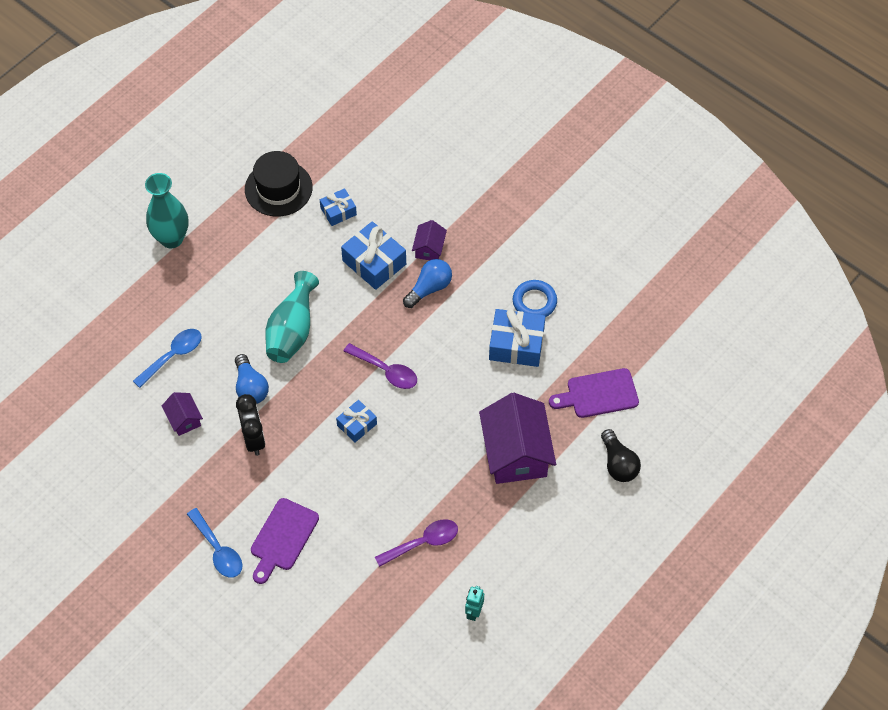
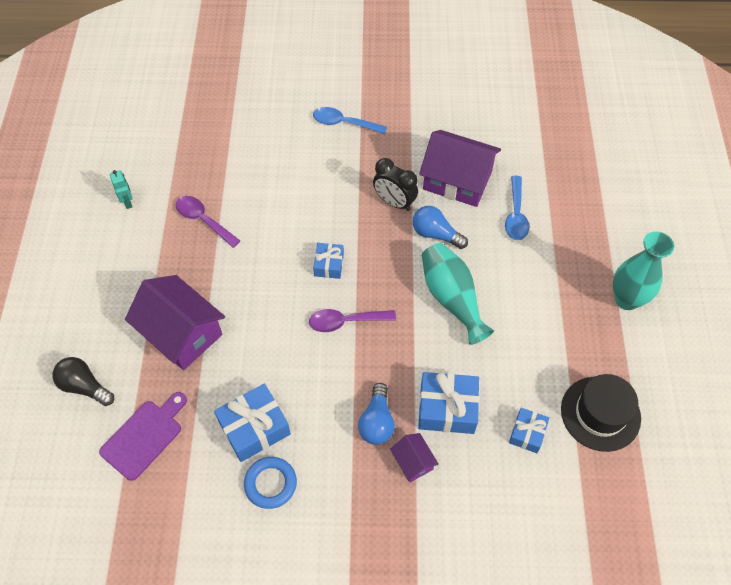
camera: 140 degrees right, 0 degrees up
(184, 419) = (457, 180): purple house -> purple house, size x2.09
(282, 538) = (307, 157): purple cutting board -> none
(423, 542) = (203, 220): purple spoon -> purple spoon turned 105 degrees clockwise

